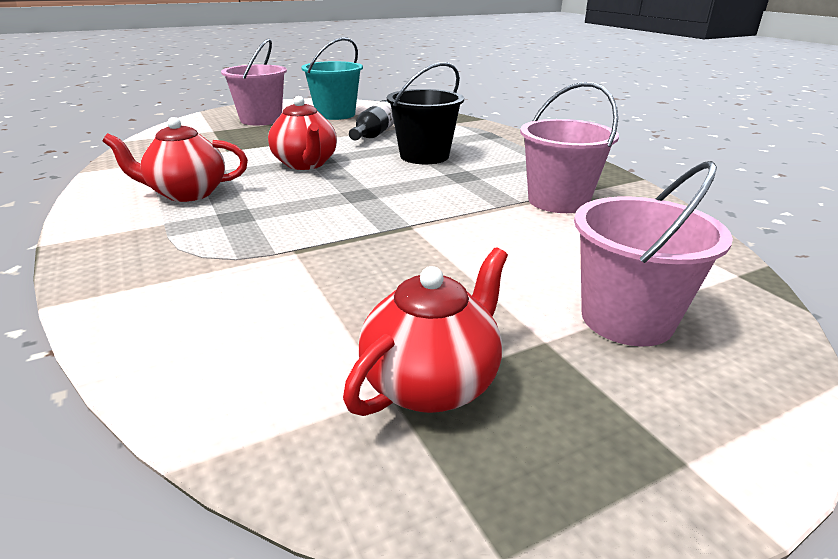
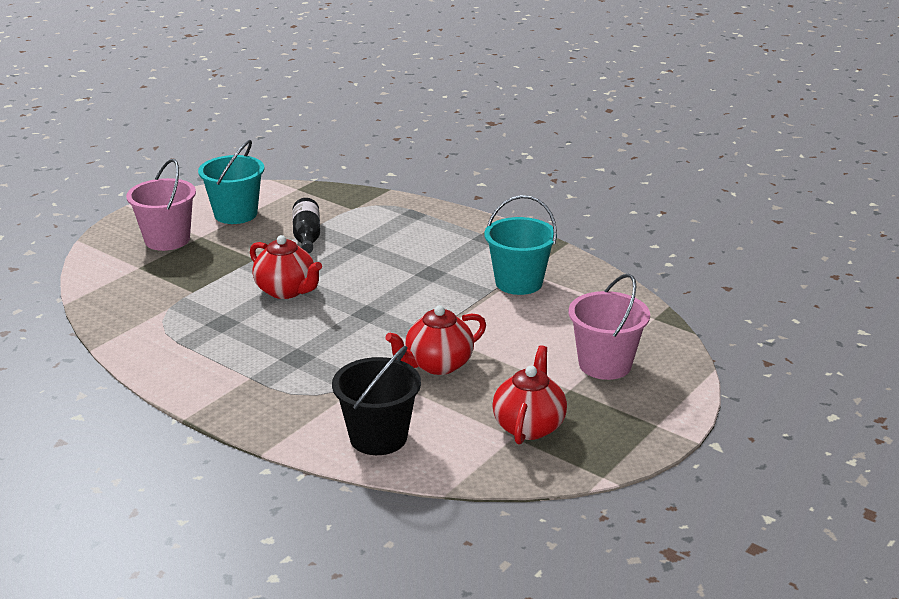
camera: 25 degrees left, 0 degrees up
(187, 193) = (227, 347): red teapot -> red teapot (438, 365)
(424, 156) = (379, 256): black bucket -> black bucket (378, 437)
(558, 201) = (519, 282): pink bucket -> turquoise bucket

